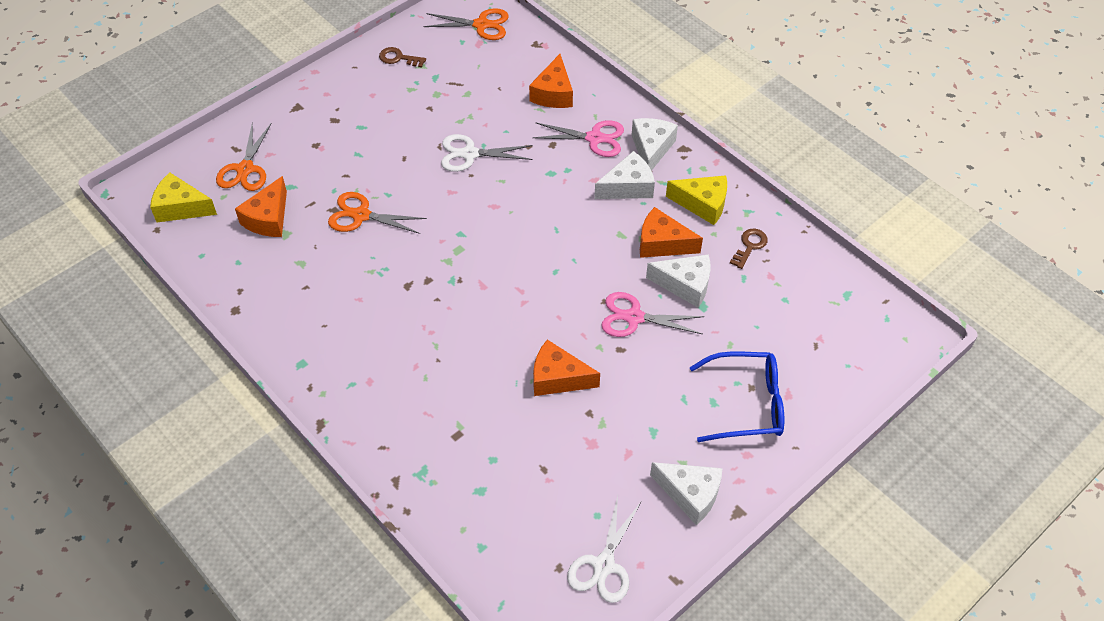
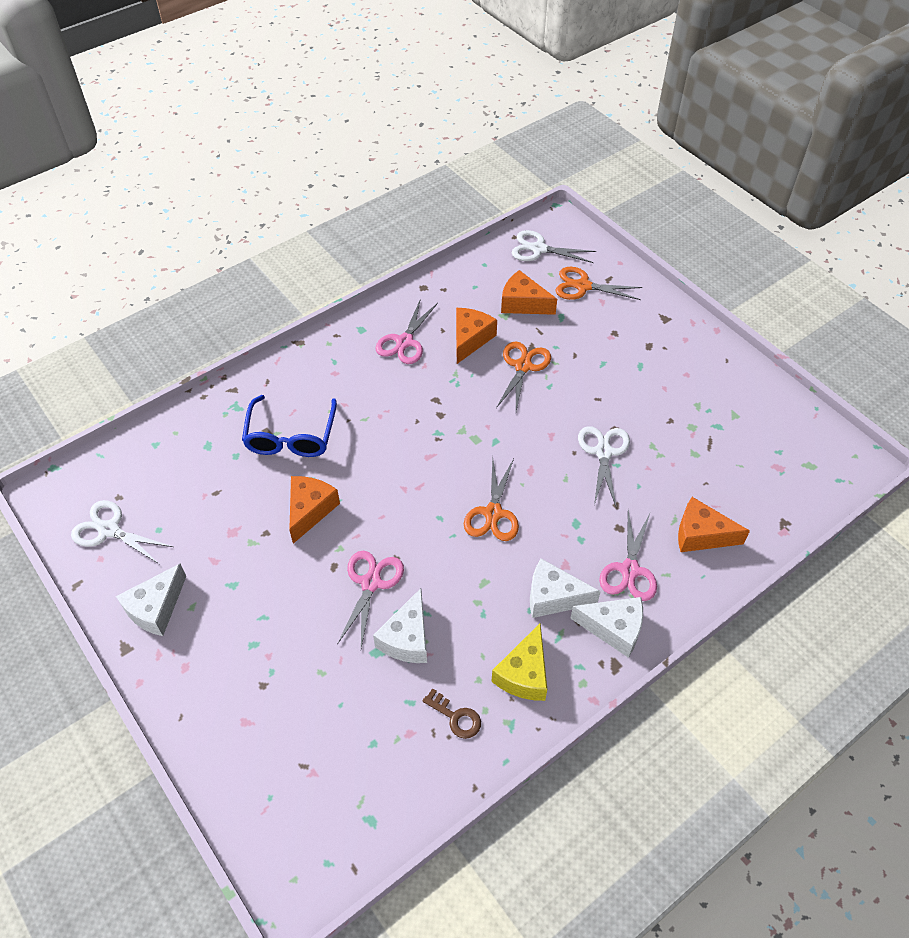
camera: 95 degrees right, 0 degrees up
(181, 207) = (538, 249): yellow cheese -> white scissors
(323, 320) = (404, 342): none -> pink scissors
(398, 58) = (744, 395): brown key -> none
(482, 25) = (810, 471): orange scissors -> orange scissors (493, 514)
(628, 187) = (553, 597): white cheese -> white cheese turned 120 degrees clockwise
(662, 243) = (468, 622): orange cheese -> orange cheese (470, 339)
(747, 404) = (243, 677): blue glasses -> blue glasses (291, 436)

